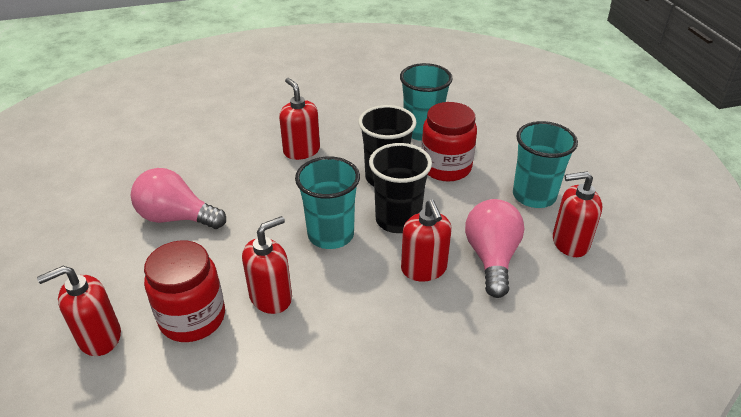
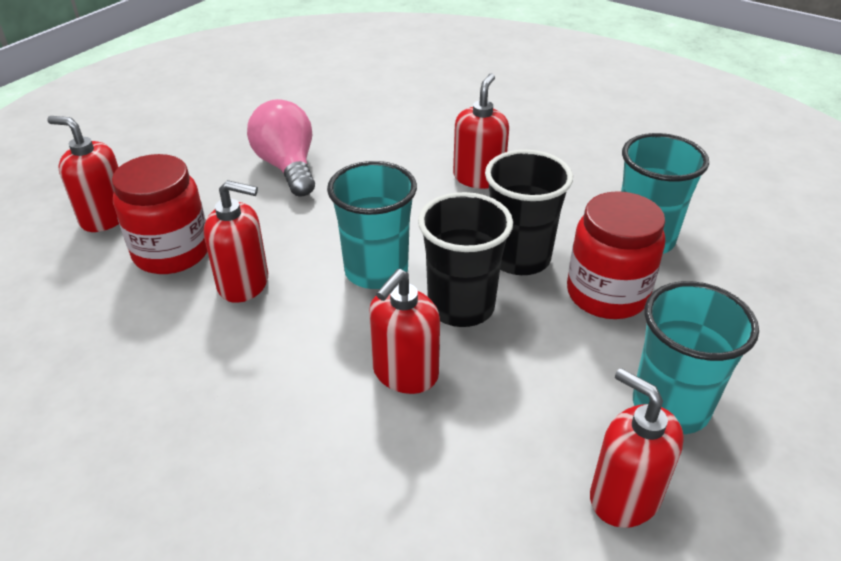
camera: 50 degrees right, 0 degrees up
(491, 258) = (494, 425): pink light bulb -> none

